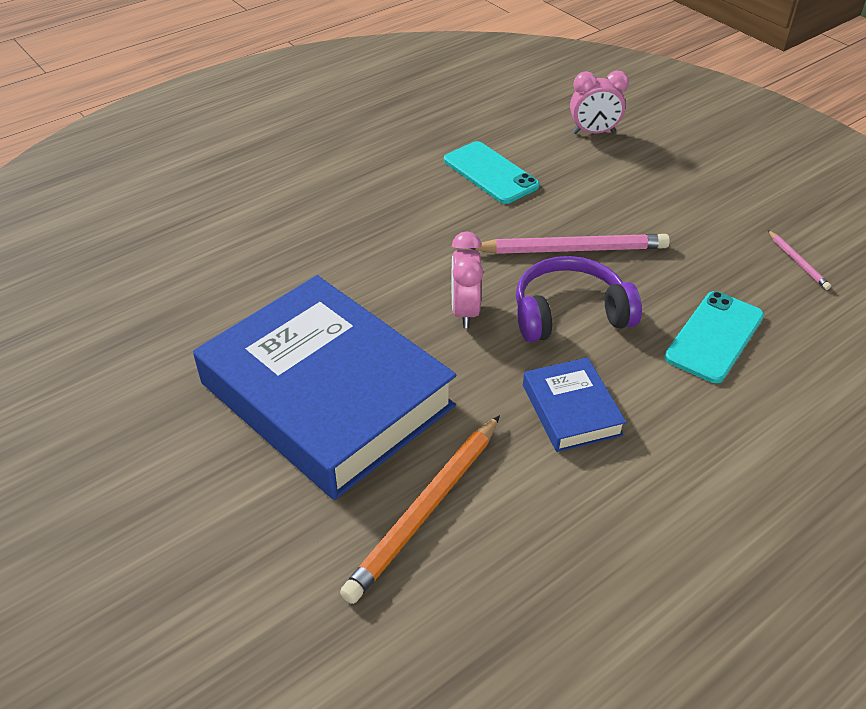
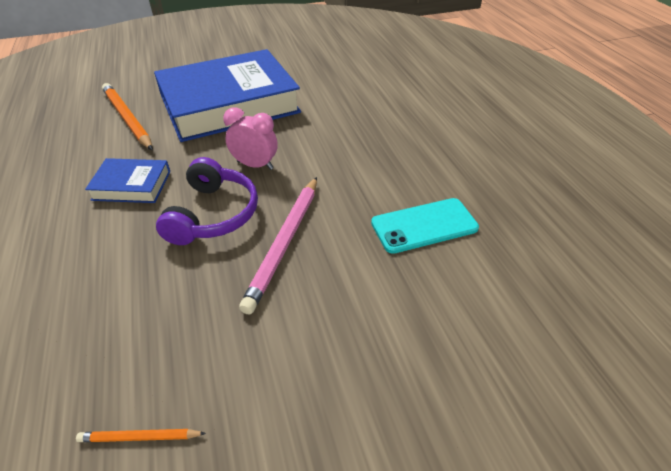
camera: 110 degrees right, 0 degrees up
(593, 132) = (486, 342): pink clock -> none
(714, 337) = (116, 293): turquoise phone -> none
(797, 262) = (140, 437): pink pencil -> orange pencil

